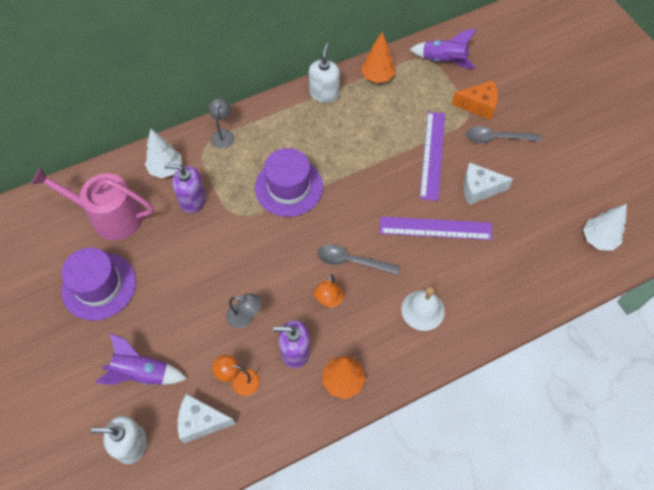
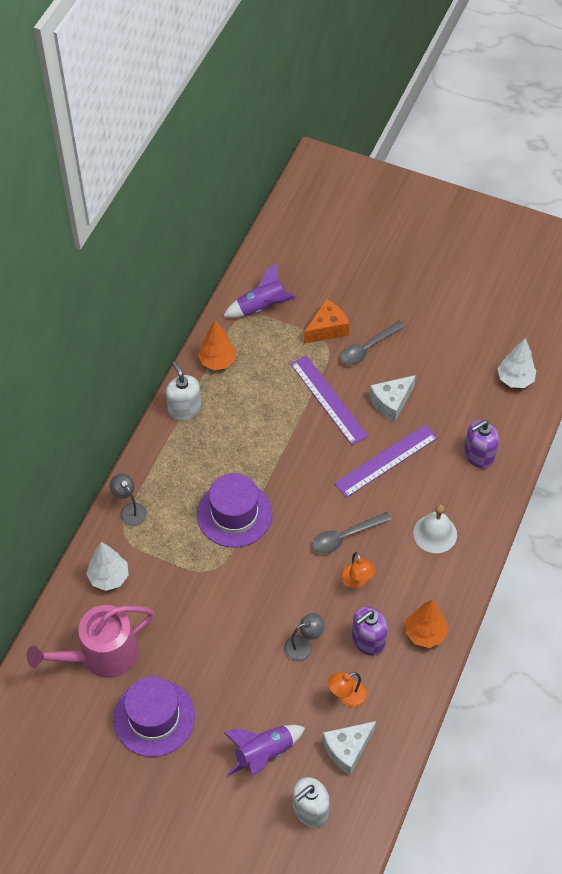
camera: 40 degrees left, 5 degrees down
(192, 200) = (161, 586): purple soap dispenser -> purple soap dispenser (478, 455)

